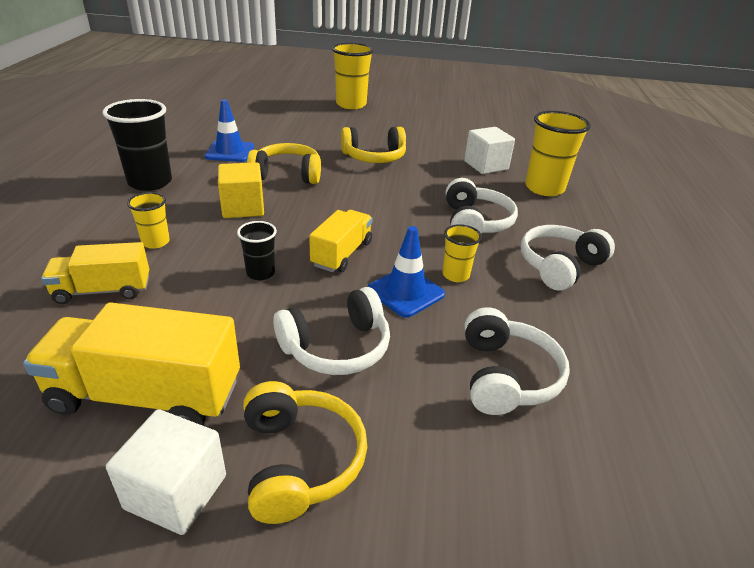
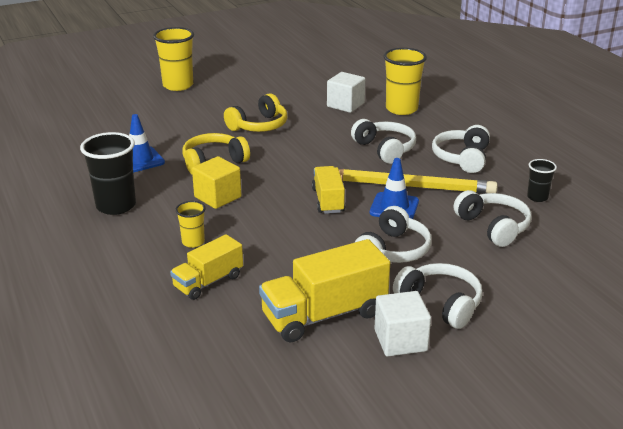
camera: 30 degrees left, 5 degrees down
(260, 273) = (293, 231): black cup -> black cup (537, 197)
(299, 460) = (440, 303): yellow headphones -> white headphones
(455, 275) = (410, 186): yellow cup -> yellow pencil

